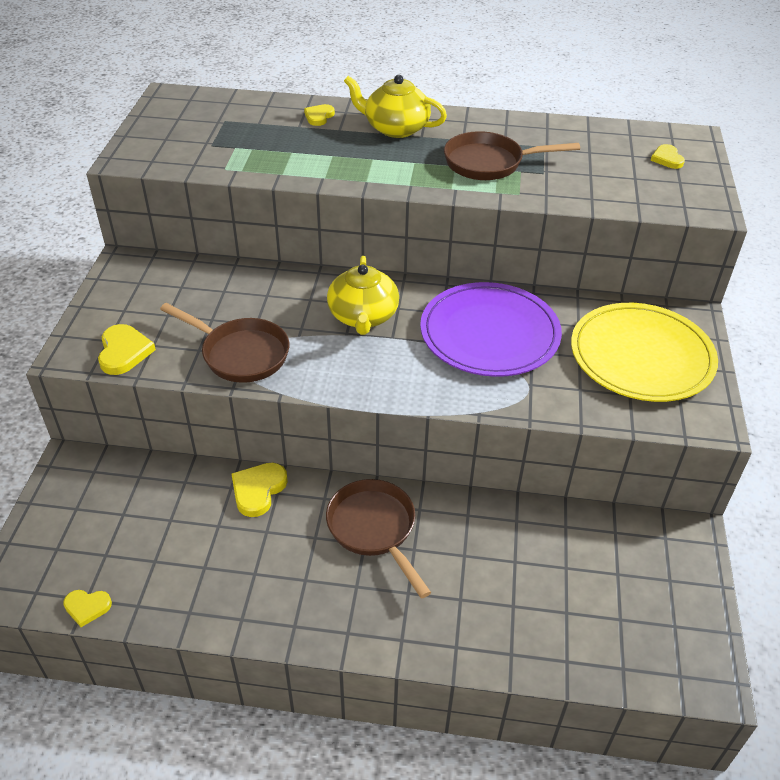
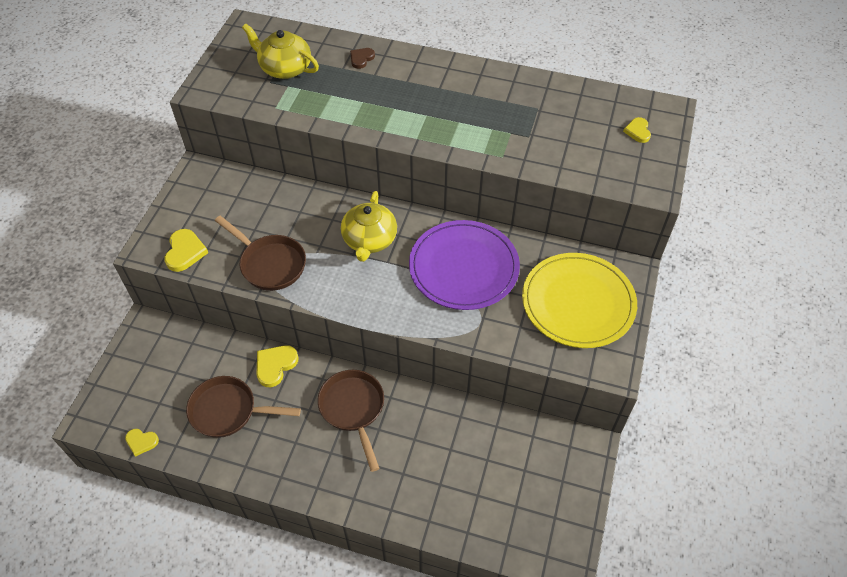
camera: 10 degrees right, 10 degrees up
(319, 116) = (361, 59): yellow heart -> brown heart
(395, 128) = (420, 77): yellow teapot -> yellow teapot (285, 68)
(489, 163) = (487, 122): brown pan -> brown pan (228, 411)

